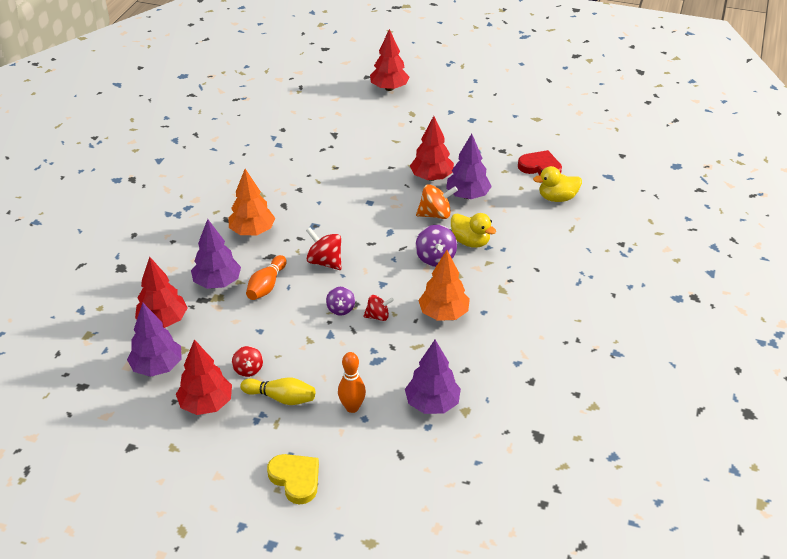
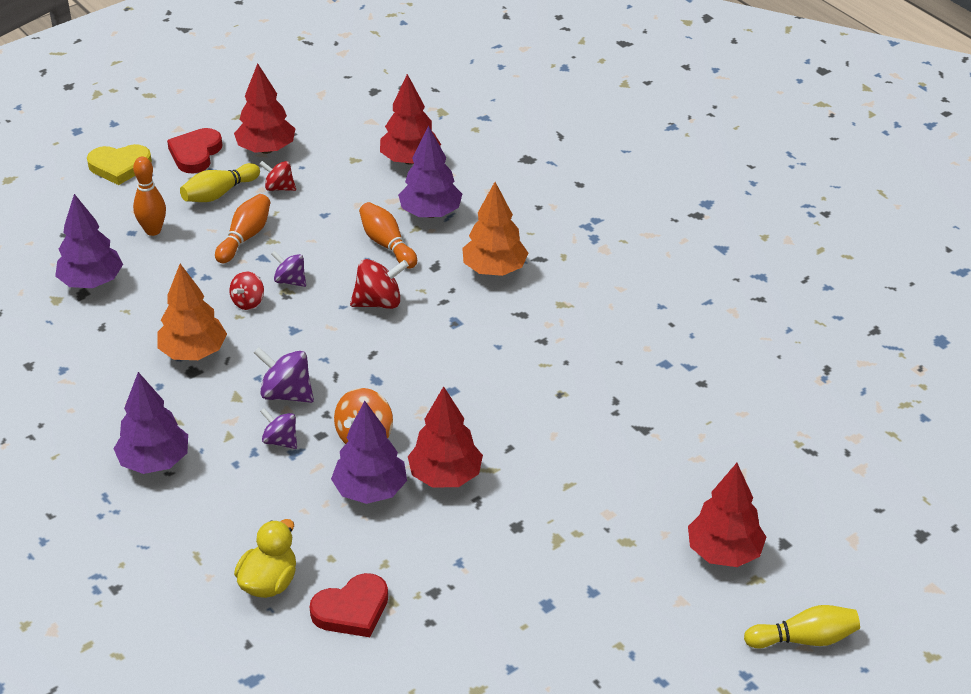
camera: 125 degrees right, 0 degrees up
(157, 367) = (348, 137): purple tree -> purple tree (154, 462)
(243, 442) = (195, 154): none -> red heart
(317, 355) = (245, 237): none -> orange bowling pin
(414, 57) = (804, 639): none -> yellow bowling pin
(470, 242) = (280, 441): yellow duck -> purple spinning top

